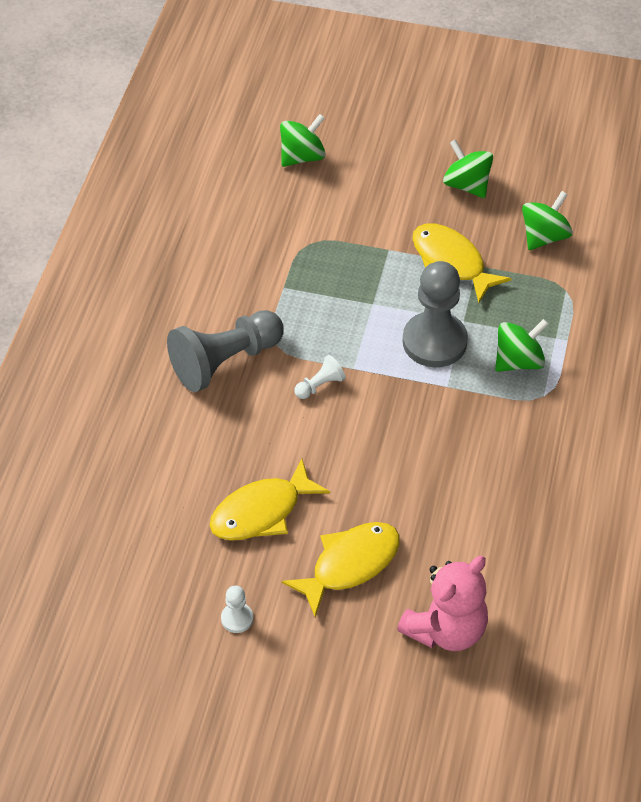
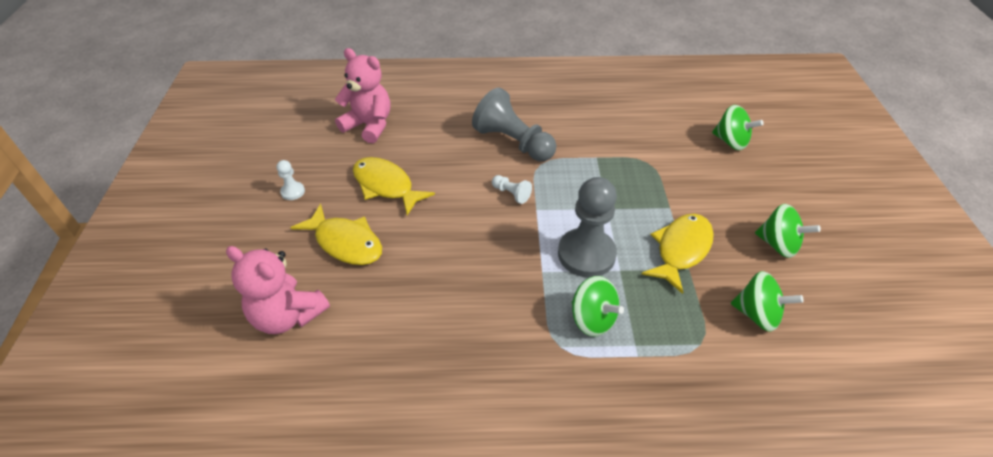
camera: 75 degrees right, 5 degrees down
(125, 517) = (369, 126): none -> pink teddy bear
(466, 185) = (778, 244): green spinning top -> green spinning top turned 90 degrees clockwise

